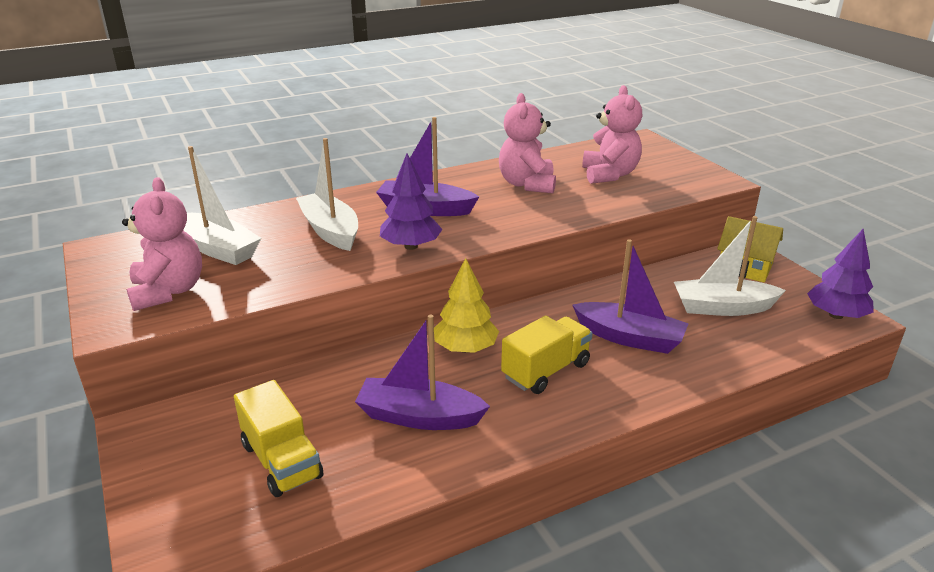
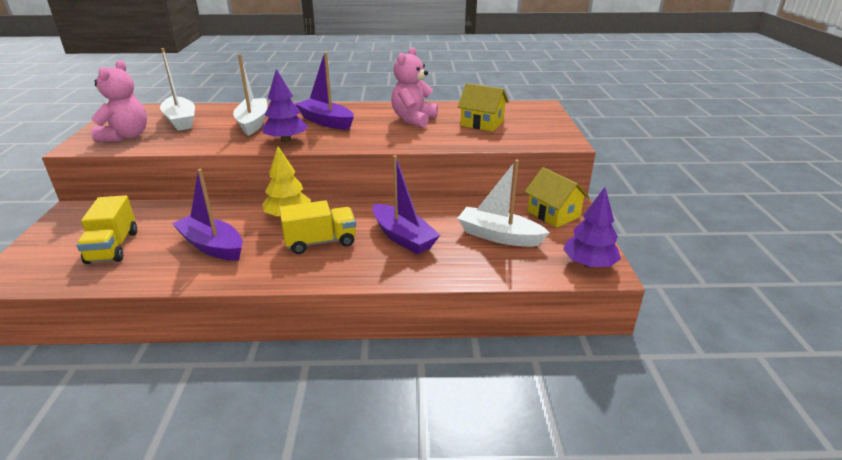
camera: 25 degrees right, 0 degrees up
(609, 175) = (482, 123): pink teddy bear -> yellow house

